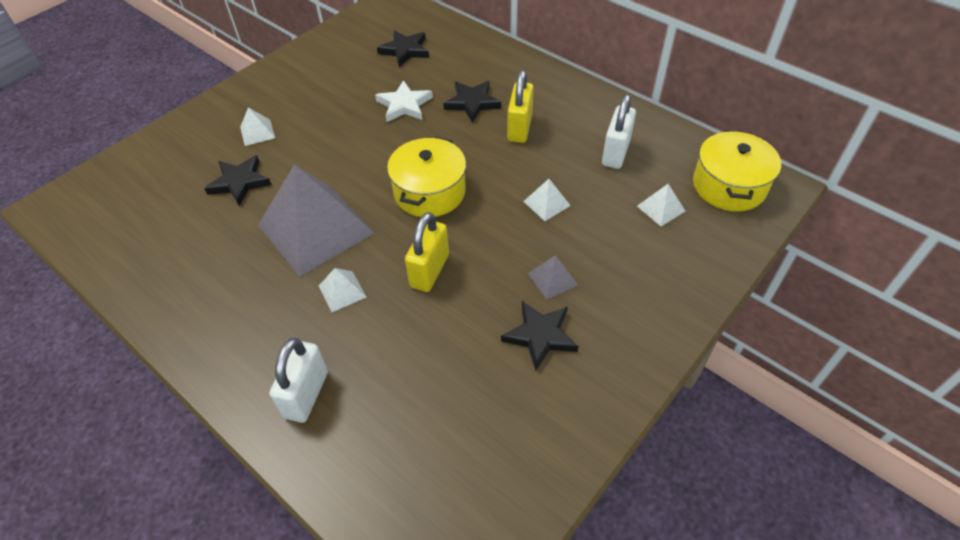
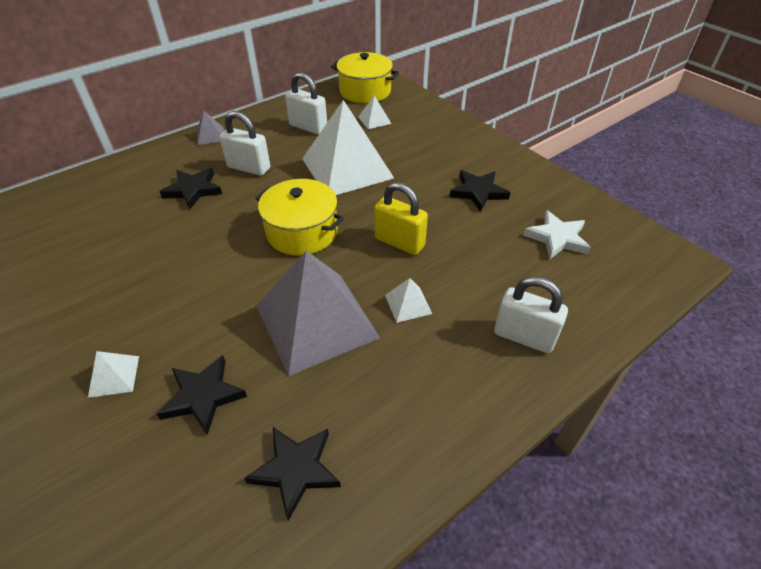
camera: 80 degrees left, 5 degrees down
(404, 105) = (161, 236): white star -> white star (557, 238)
(405, 50) = (65, 226): black star -> black star (296, 470)
(519, 128) = (249, 168): yellow padlock -> white padlock
(546, 203) = (347, 168): white pyramid -> white pyramid, size x2.46
(552, 279) = (426, 178): grey pyramid -> grey pyramid (210, 135)

